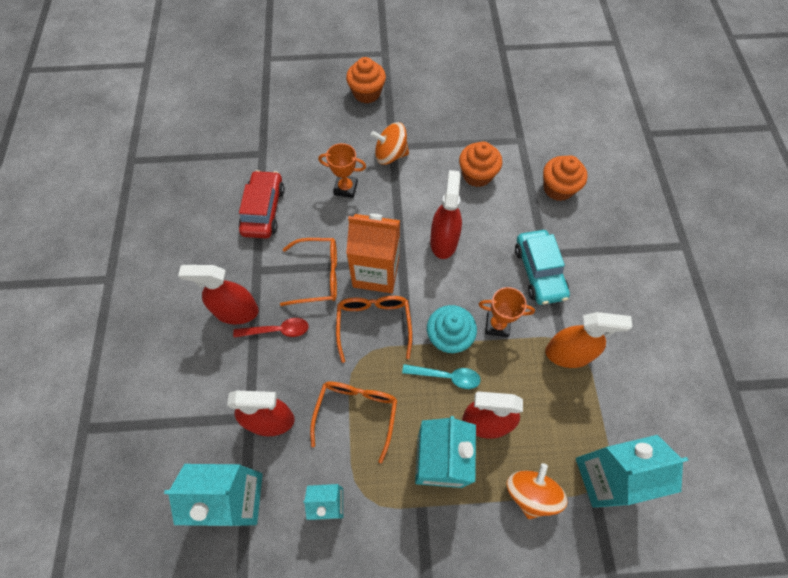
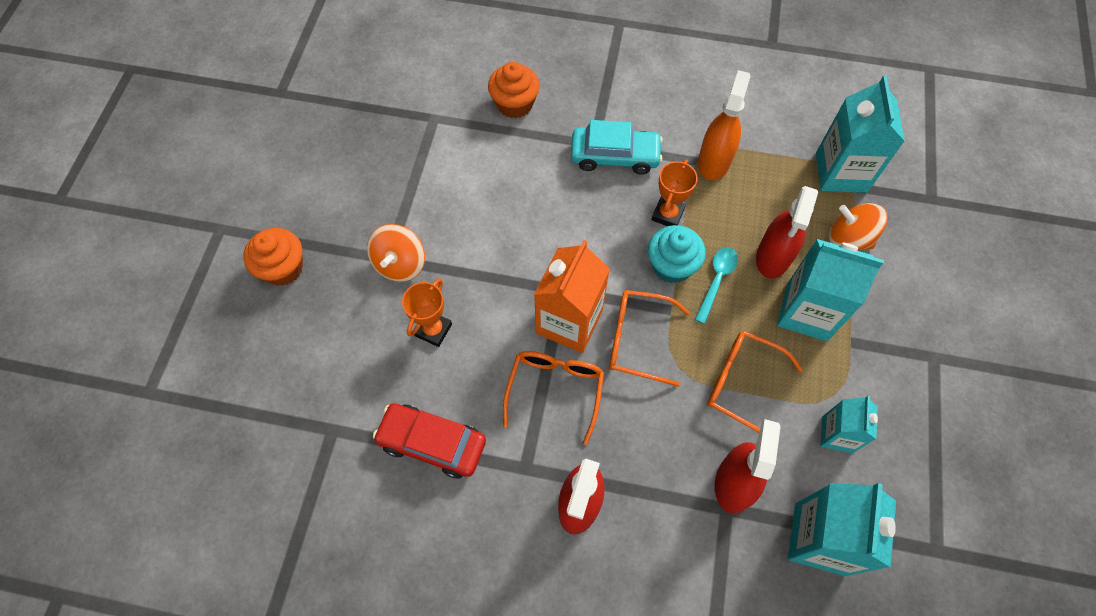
camera: 75 degrees left, 0 degrees up
(277, 330) = (619, 455): red spoon -> none
(443, 241) = (548, 238): red spray bottle -> none
(477, 175) = (467, 177): orange cupcake -> none

